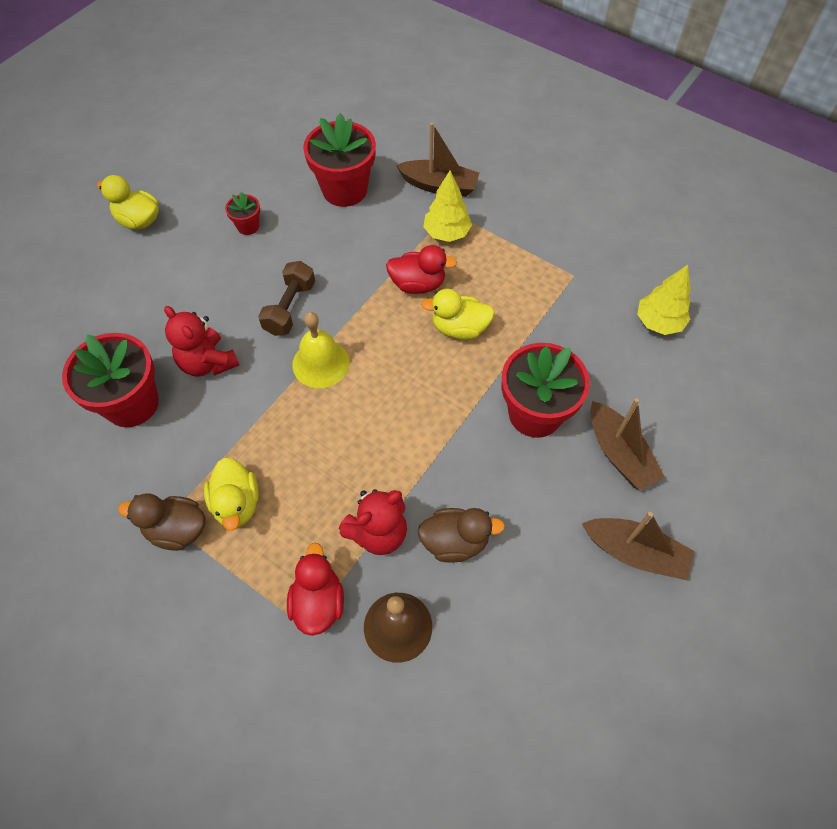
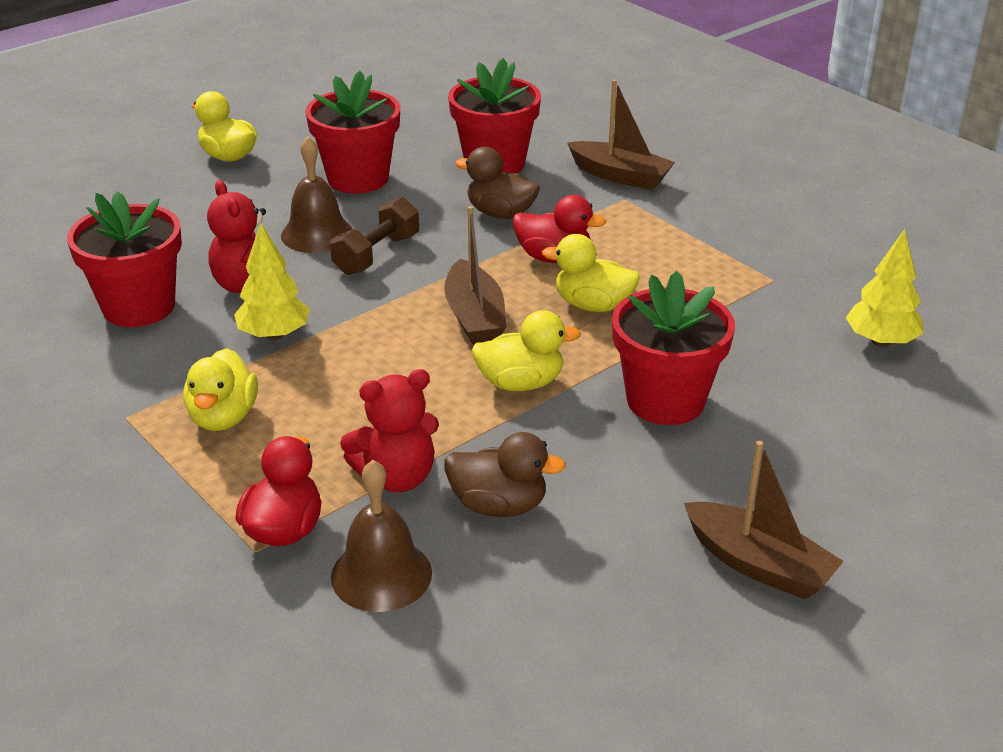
camera: 15 degrees right, 25 degrees down
(177, 529) = (136, 427): brown duck -> brown duck (500, 213)
(238, 294) = (317, 234): none -> brown bell
(248, 226) = (358, 178): red flower pot -> red flower pot, size x2.10
(321, 363) = (393, 308): yellow bell -> none
(433, 419) = (520, 383): none -> yellow duck
(446, 233) = (612, 218): yellow tree -> yellow tree (274, 335)
(619, 453) = (773, 459): brown boat -> brown boat (474, 317)

